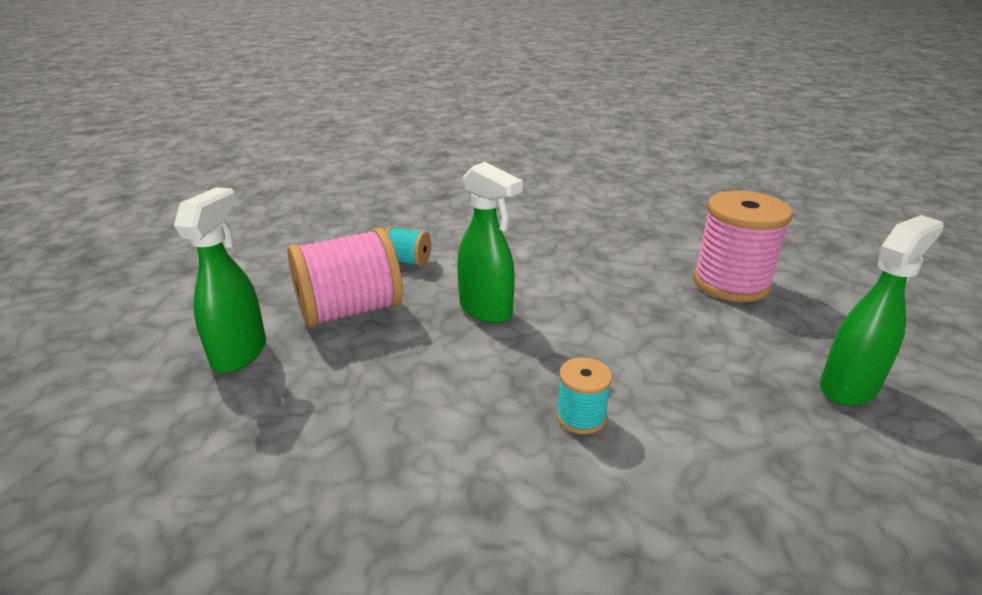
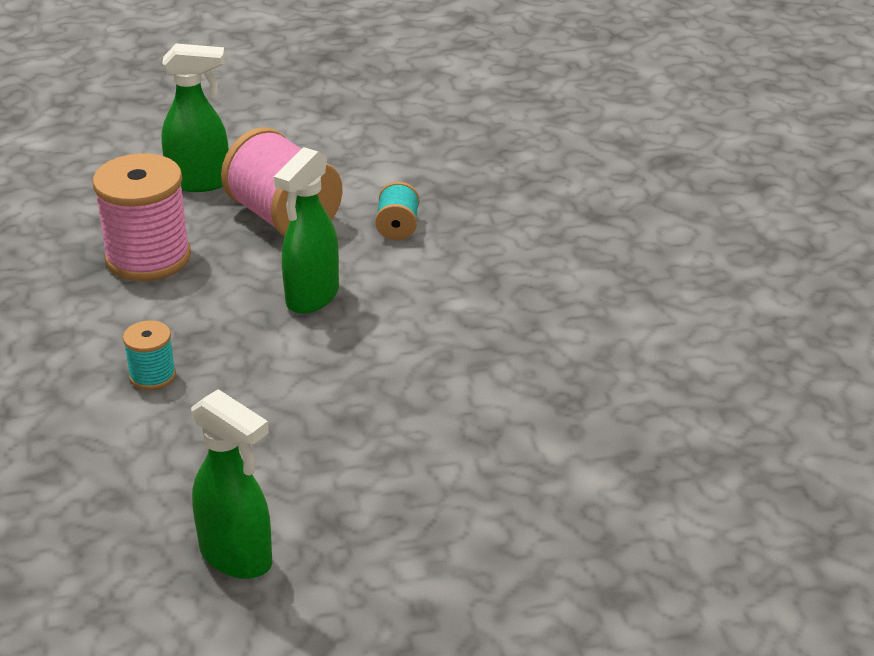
camera: 75 degrees right, 5 degrees up
(731, 283) = (446, 478): pink spool -> pink spool (148, 257)

